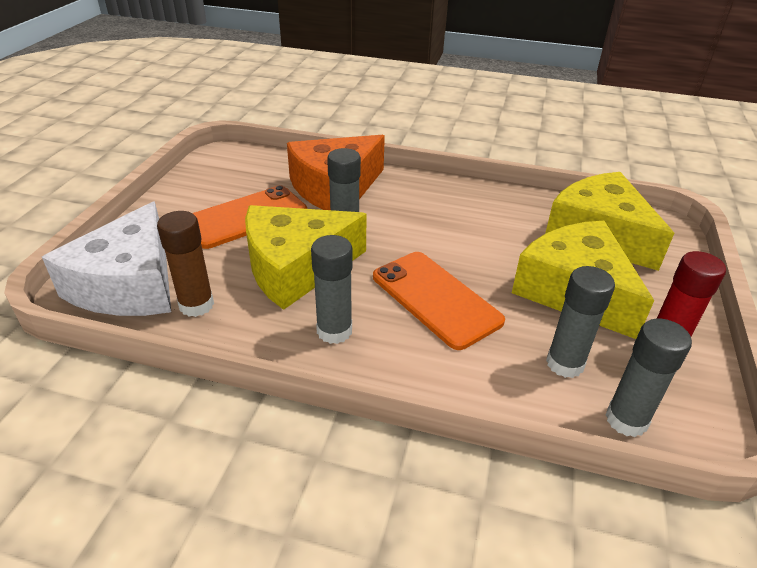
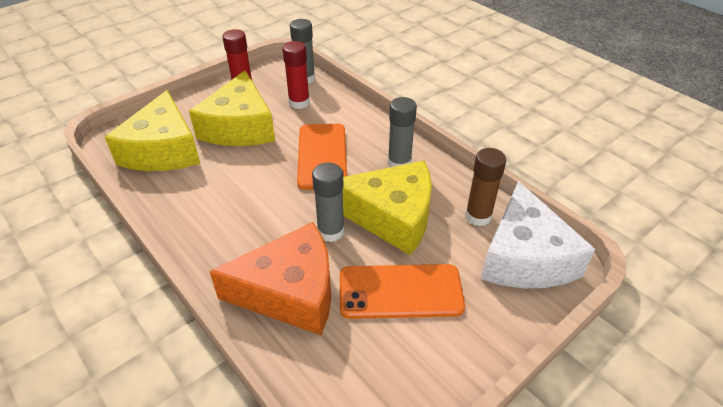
camera: 145 degrees left, 5 degrees up
(129, 284) = (525, 257): white cheese -> white cheese turned 135 degrees clockwise
(565, 363) = (299, 102): grey glue stick -> red glue stick

